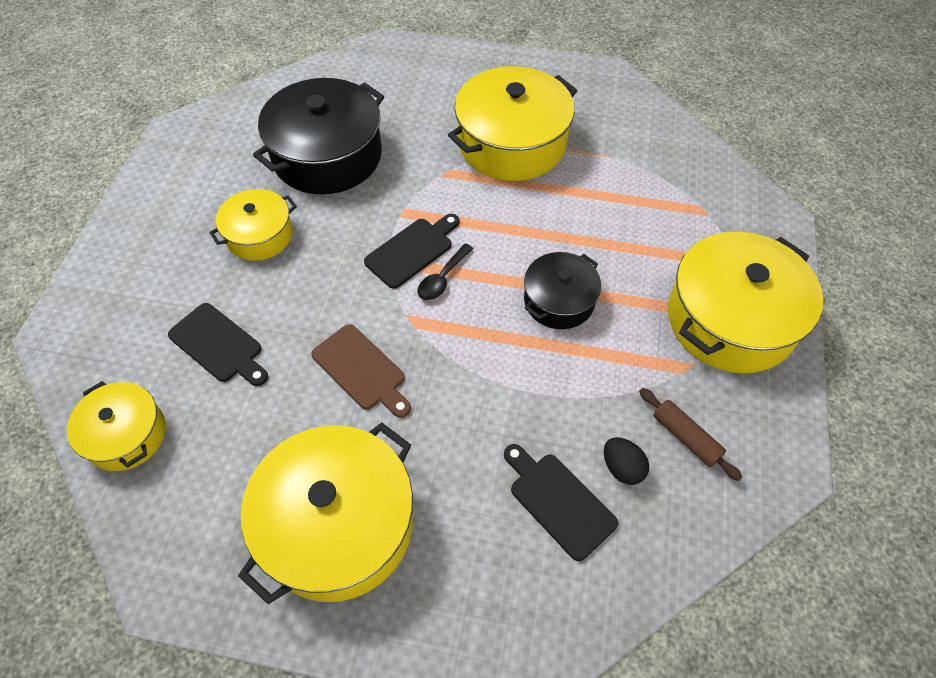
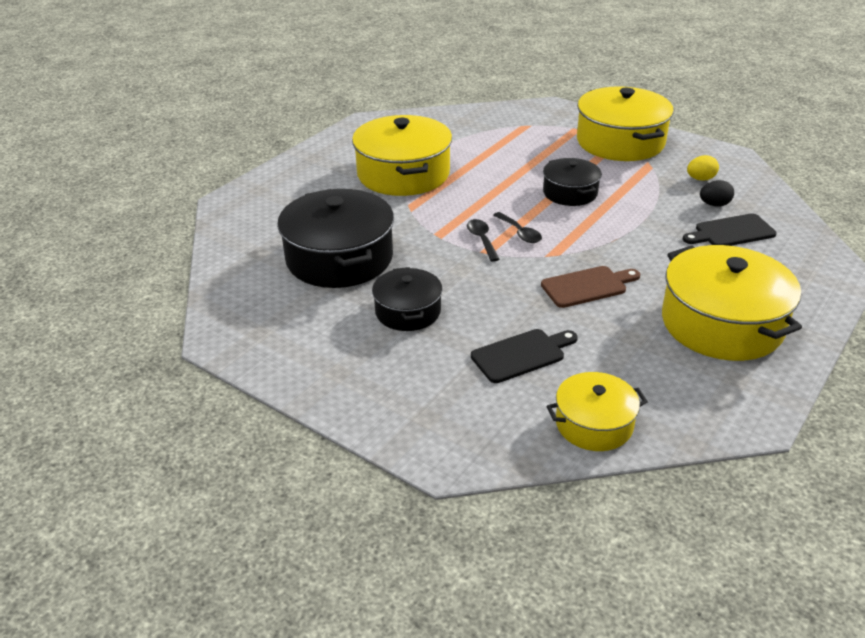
camera: 65 degrees left, 20 degrees down
(259, 235) = (408, 311): yellow pot -> black pot
(412, 250) = (482, 240): black cutting board -> black spoon
(685, 437) = (700, 179): brown rolling pin -> yellow egg

